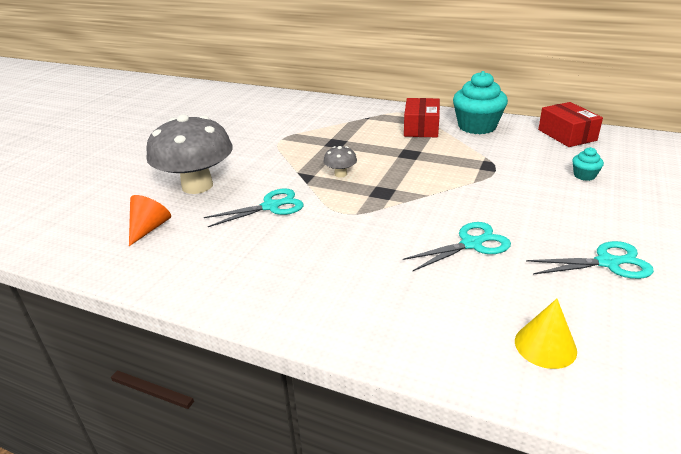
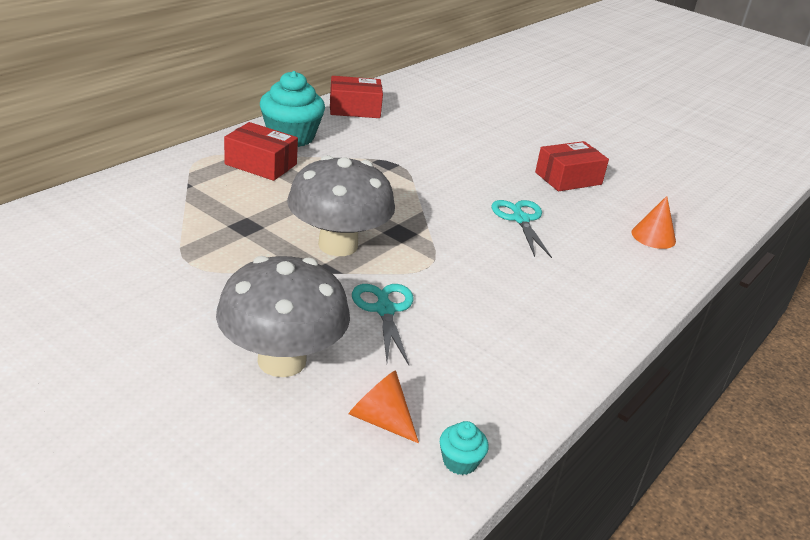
camera: 80 degrees left, 0 degrees up
(340, 174) = (338, 245): grey mushroom -> grey mushroom, size x2.41
(545, 345) = (653, 236): yellow cone -> orange cone
(584, 175) = (437, 134): turquoise cupcake -> turquoise cupcake (460, 462)
(608, 263) = (568, 178): turquoise scissors -> red box

